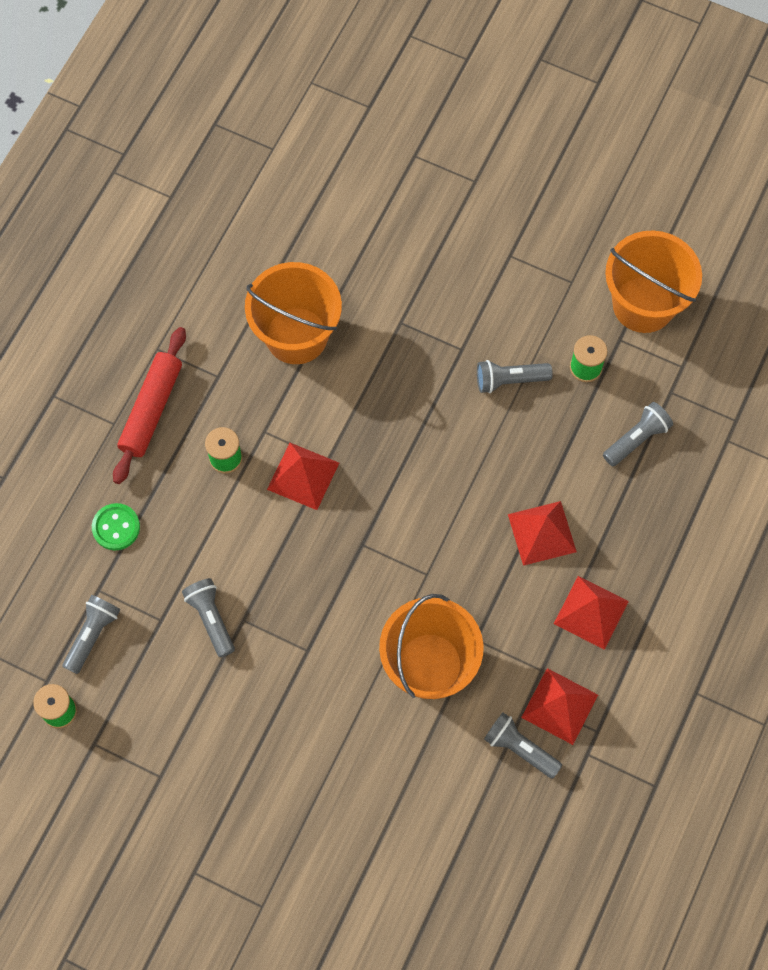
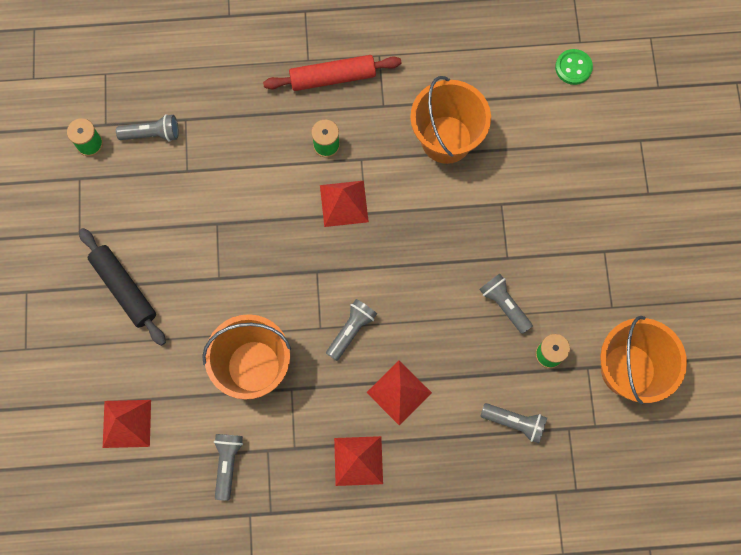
camera: 60 degrees right, 5 degrees up
(116, 527) = (235, 105): green button -> green button (573, 67)
(211, 619) = (206, 202): grey flashlight -> grey flashlight (351, 330)
(257, 759) = (124, 288): none -> black rolling pin
(559, 706) = (274, 475): red pyramid -> red pyramid (127, 423)

